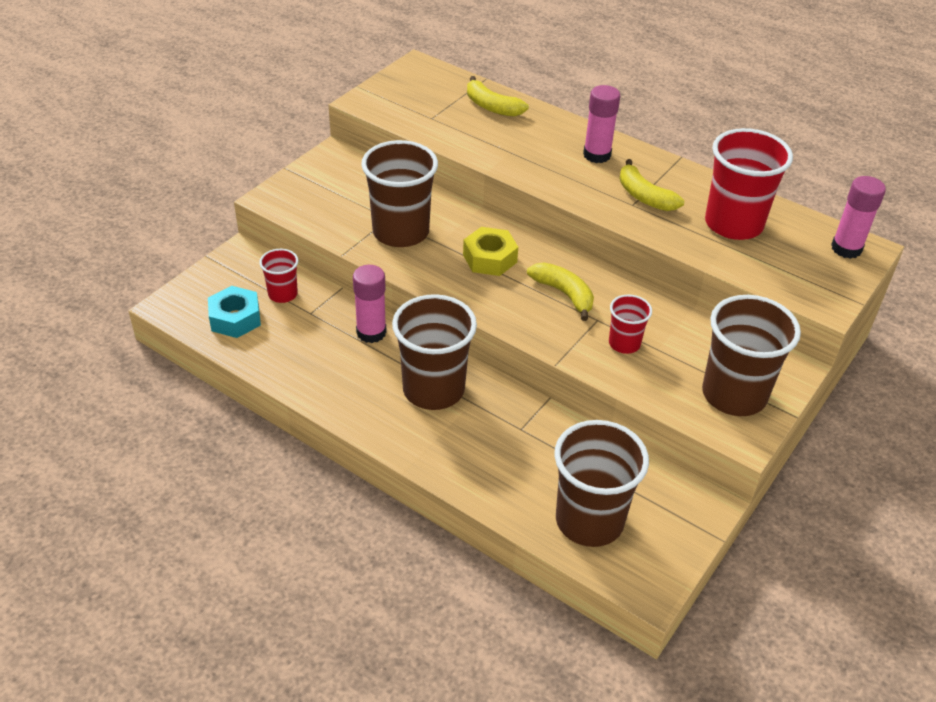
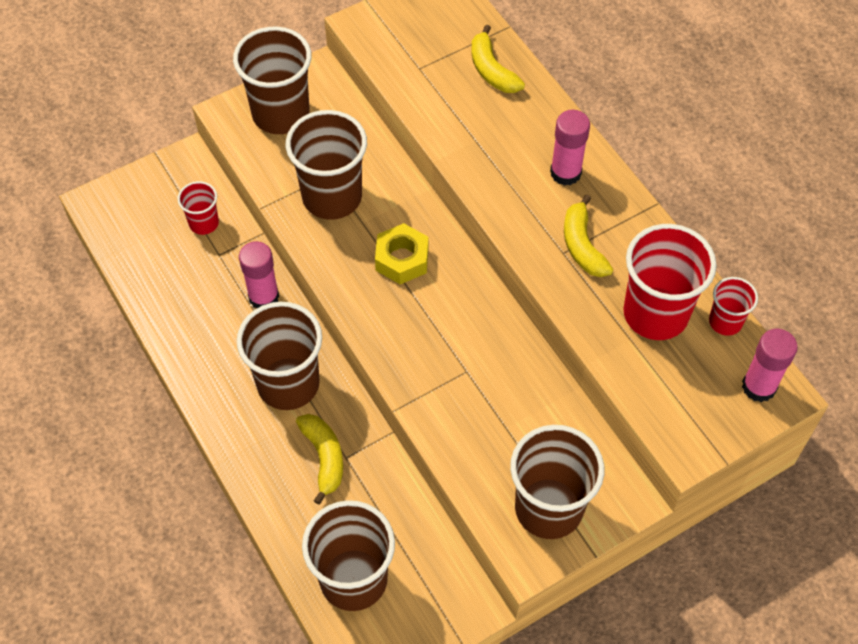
camera: 25 degrees right, 15 degrees up
(235, 318) = (148, 238): turquoise nut -> none
(319, 188) = (281, 113): none -> brown cup
(564, 294) = (451, 328): yellow banana -> yellow banana (324, 458)
(624, 343) = (476, 409): red cup -> red cup (725, 321)

